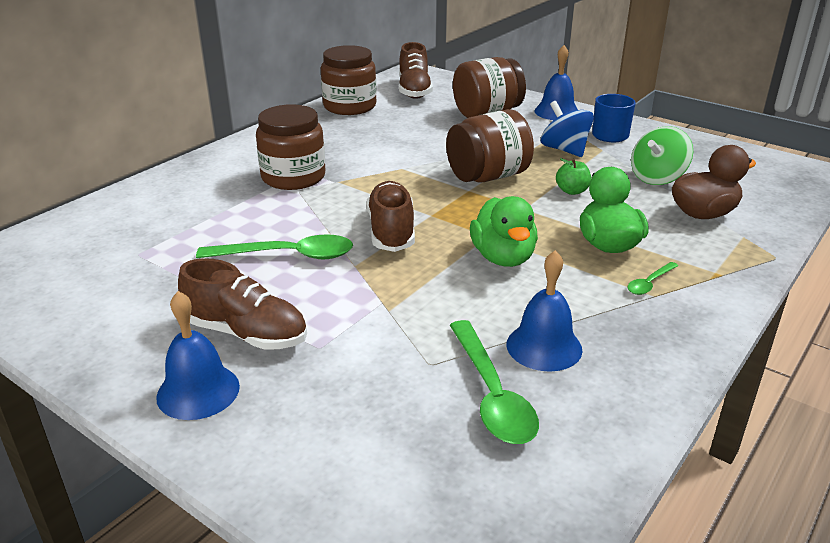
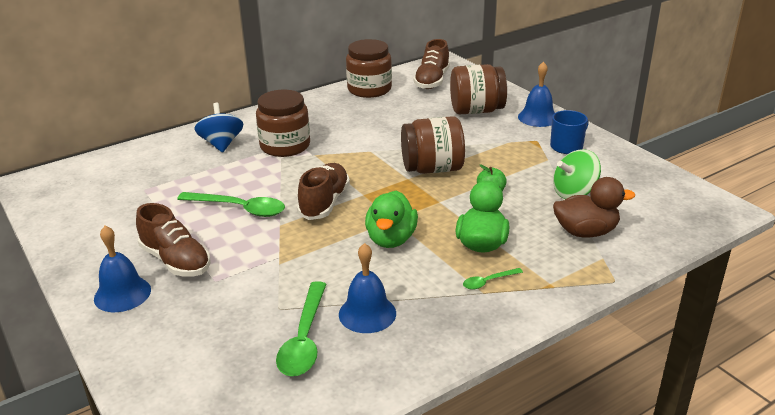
camera: 20 degrees right, 0 degrees up
(564, 150) = (515, 154): blue spinning top -> blue spinning top (221, 144)

